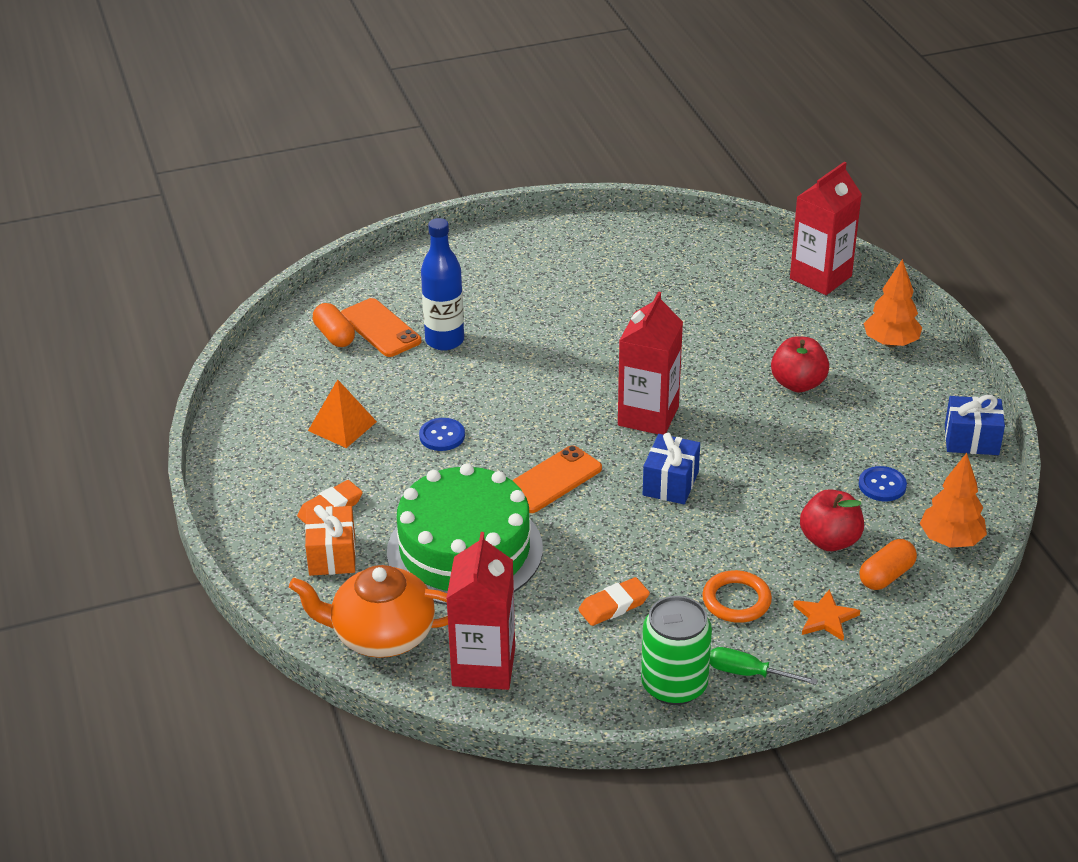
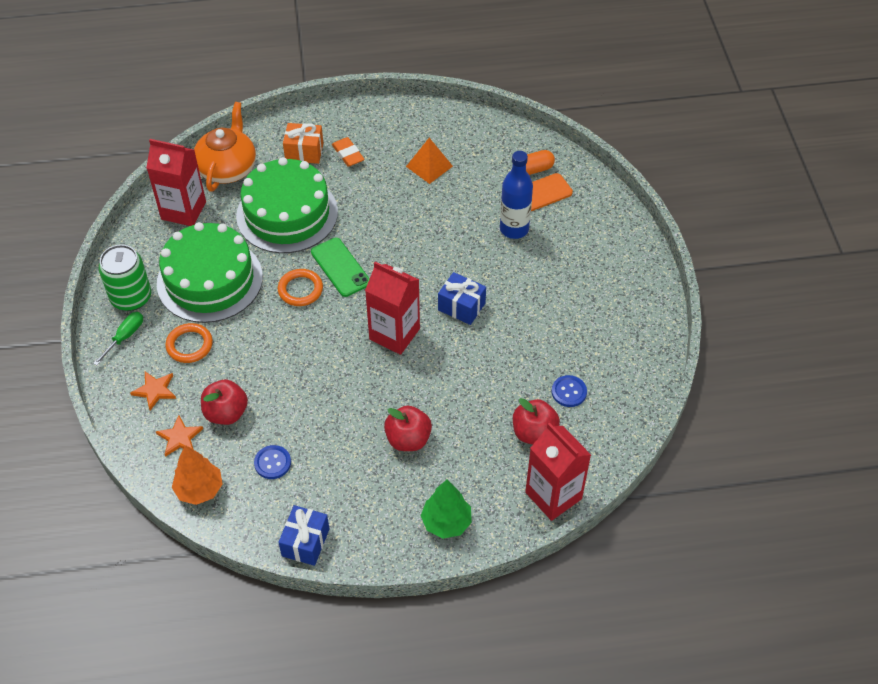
camera: 100 degrees right, 15 degrees up
(442, 436) = (404, 215): blue button -> blue button (569, 392)
(552, 480) = (340, 267): orange phone -> green phone
(602, 511) = (300, 289): none -> orange ring
(613, 606) = (209, 280): orange eraser -> green cake
(670, 483) = (316, 333): blue gift -> blue gift (461, 307)
(747, 297) = (534, 433): none -> red apple
(886, 576) = (179, 437): orange capsule -> orange star
(890, 343) = (446, 522): orange tree -> green tree

